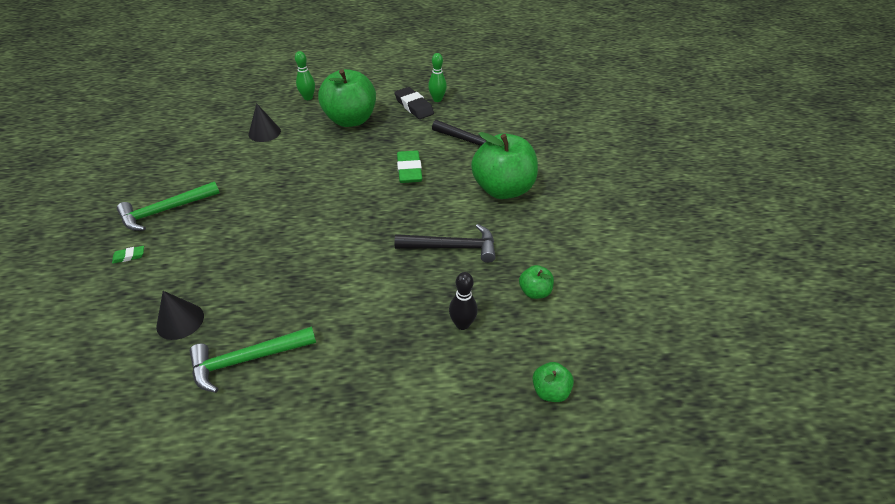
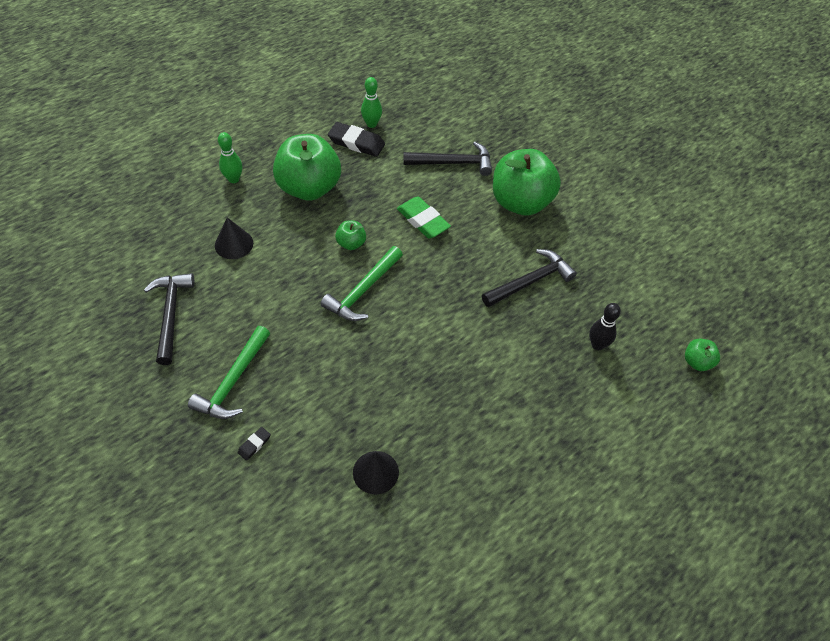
camera: 35 degrees left, 10 degrees up
(129, 256) = (254, 444): green eraser -> black eraser
(180, 155) = (171, 314): none -> black hammer
(247, 359) = (467, 468): green hammer -> green hammer (363, 291)
(534, 292) = (624, 288): green apple -> green apple (351, 243)

